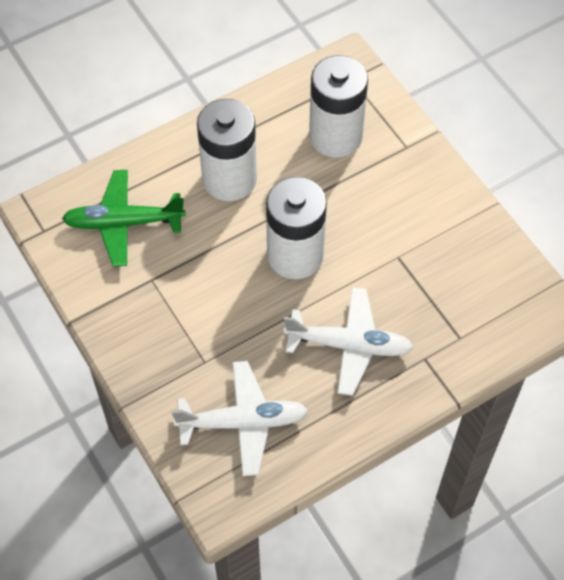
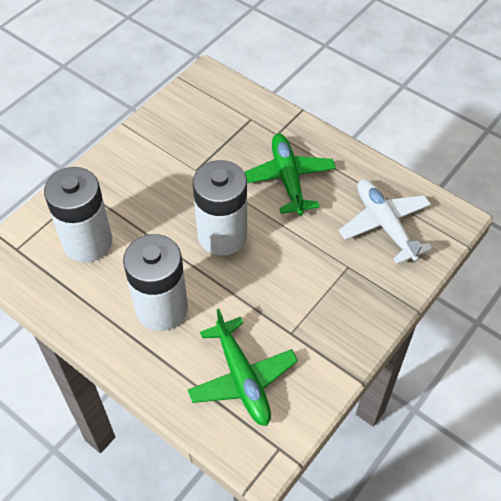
camera: 110 degrees left, 5 degrees down
(349, 345) = (288, 179): white plane -> green plane

